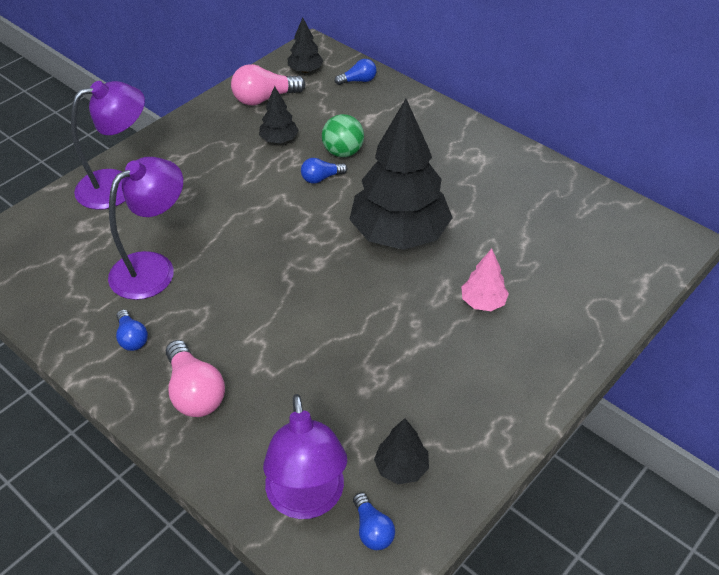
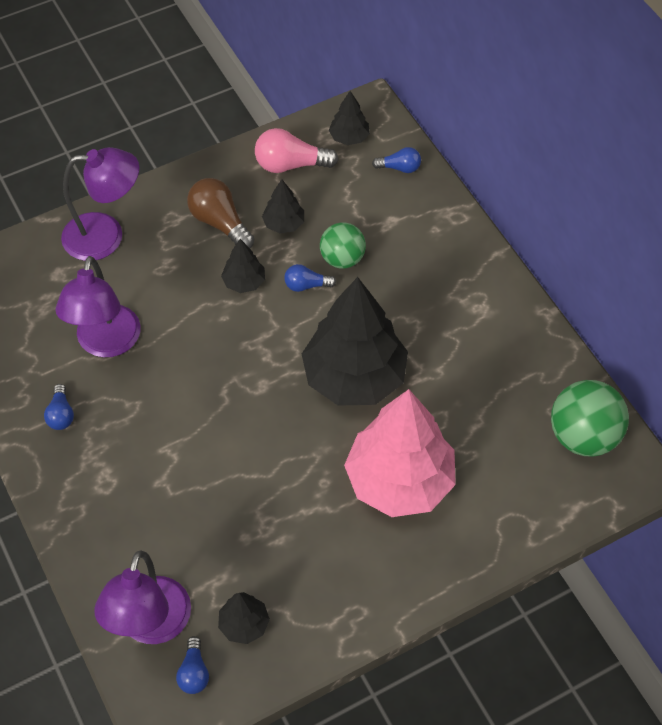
camera: 20 degrees right, 10 degrees up
(153, 268) = (106, 343): purple lamp -> purple lamp turned 120 degrees clockwise
(194, 392) = (96, 489): pink light bulb -> none
(221, 152) = (220, 223): none -> brown light bulb
(264, 189) = (244, 282): none -> black tree
(483, 302) = (399, 481): pink tree -> pink tree, size x2.28
(617, 225) = (583, 436): none -> green ball

